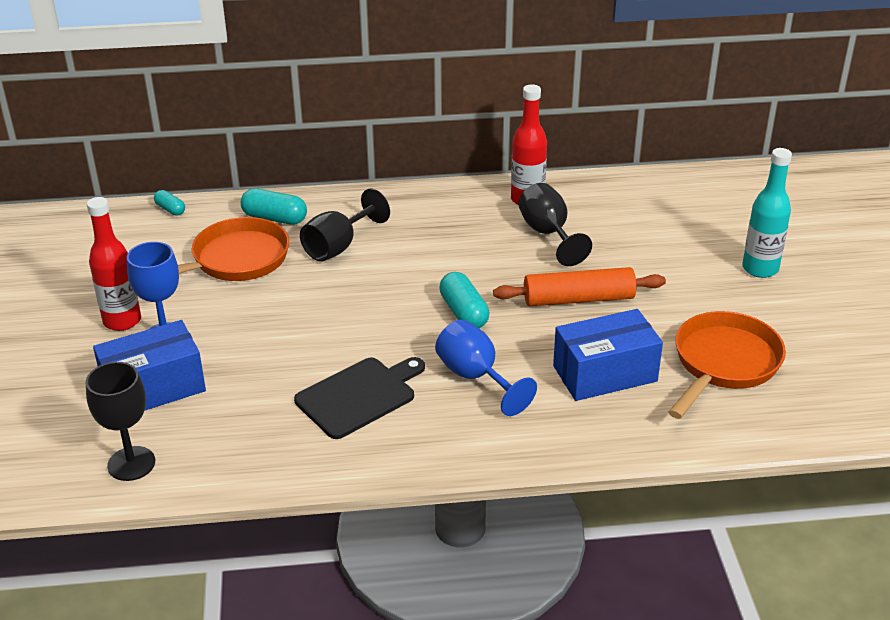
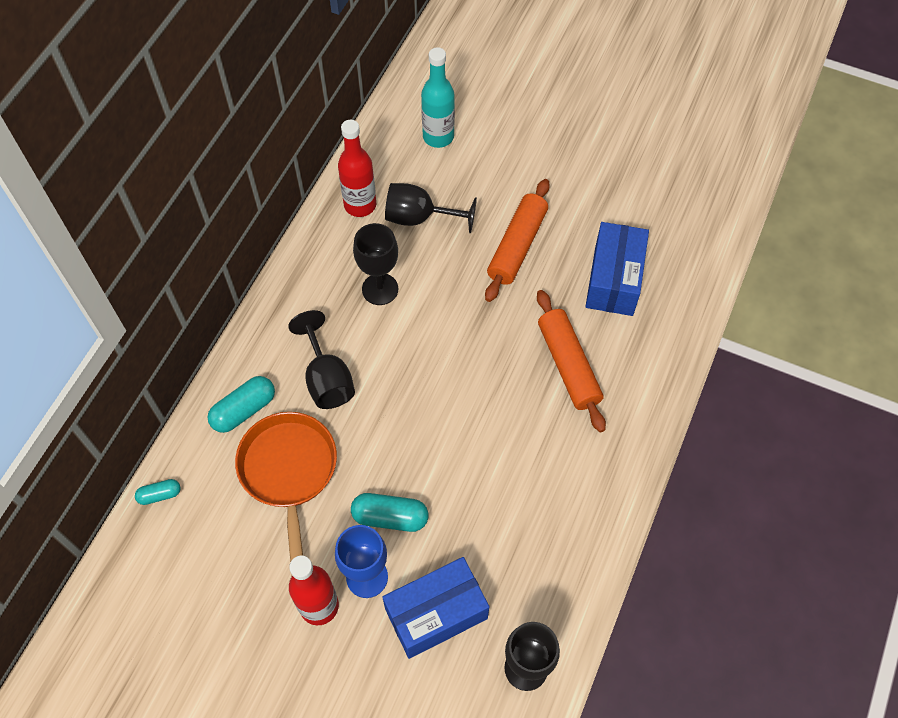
camera: 60 degrees left, 25 degrees up
(154, 388) = (436, 614): blue box -> blue box turned 60 degrees clockwise
(359, 396) = (541, 458): black cutting board -> none
(452, 240) = (380, 289): none -> black goblet
(463, 313) = (483, 332): turquoise capsule -> turquoise capsule (390, 517)
(476, 377) = (568, 365): blue goblet -> orange rolling pin
(723, 364) = (646, 203): orange pan -> none
(760, 269) = (556, 113): turquoise bottle -> turquoise bottle (438, 137)

